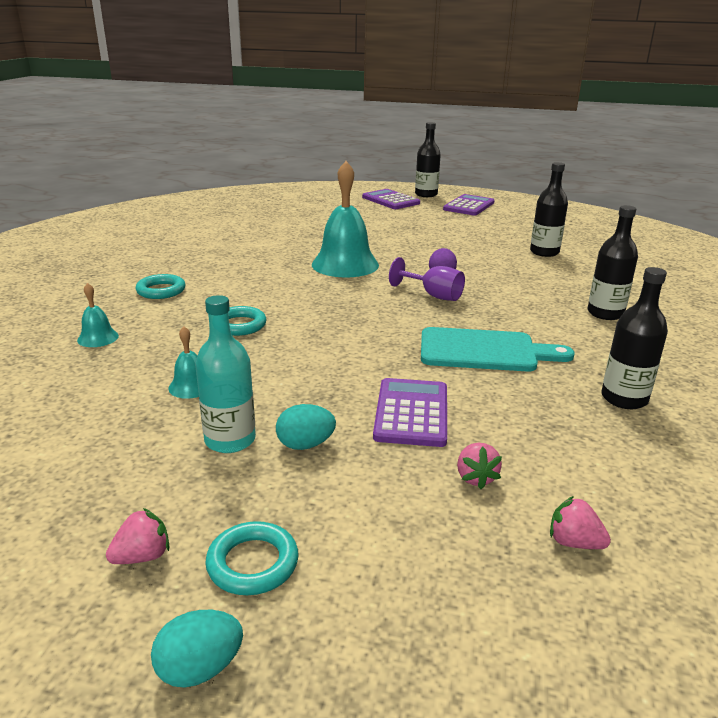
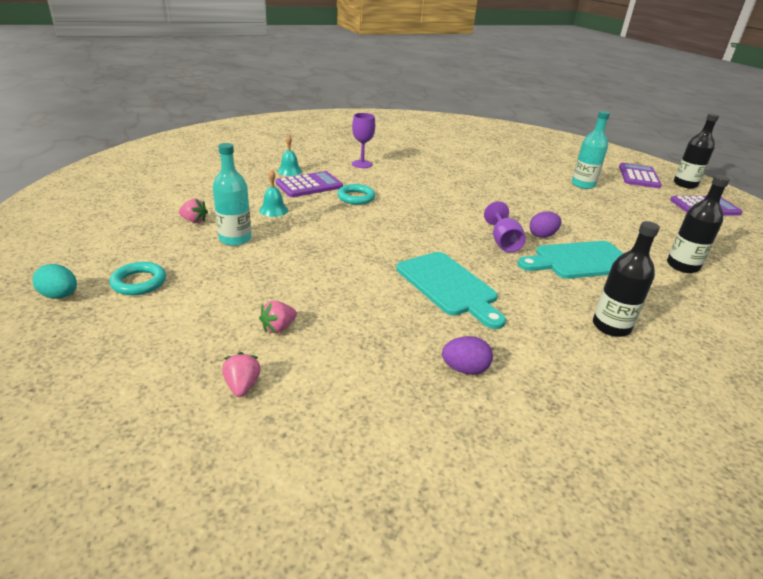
camera: 50 degrees right, 5 degrees up
(142, 556) = (124, 254): pink strawberry -> pink strawberry (194, 221)
(161, 290) = (362, 164): turquoise ring -> purple goblet
(305, 445) = (253, 261): turquoise egg -> none
(345, 264) = (492, 198): turquoise bell -> none
(374, 223) = (583, 184): none -> turquoise bottle
(411, 413) = (327, 283): purple calculator -> purple calculator (309, 185)
(499, 281) = (580, 261): none -> turquoise cutting board
(624, 398) = (464, 369): black bottle -> purple egg

